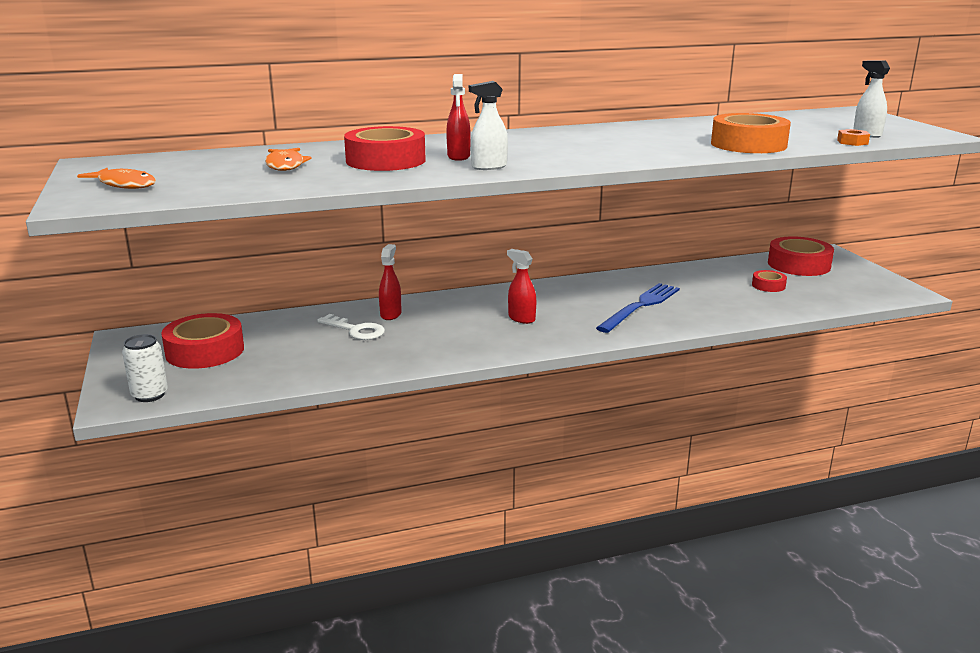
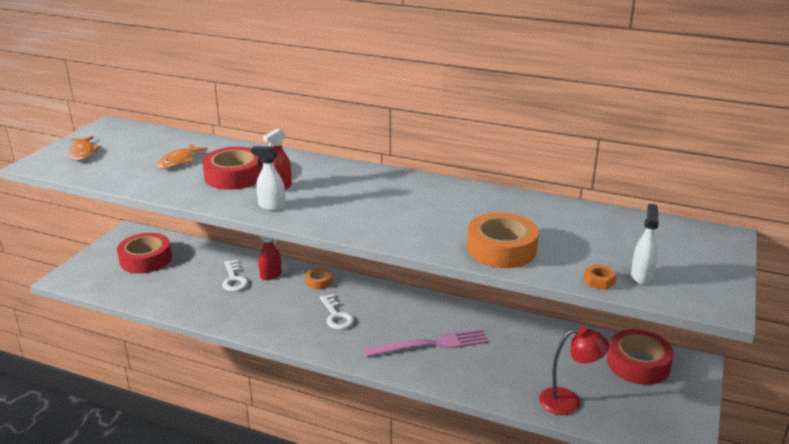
camera: 40 degrees right, 5 degrees up
(150, 395) = (82, 280): white can -> none
(452, 303) = (319, 282): none -> orange tape
(521, 318) = (336, 316): red spray bottle -> white key
(640, 306) = (431, 344): blue fork -> pink fork
(768, 285) = (567, 373): red tape -> none
(803, 300) = (568, 401): none -> red lamp

